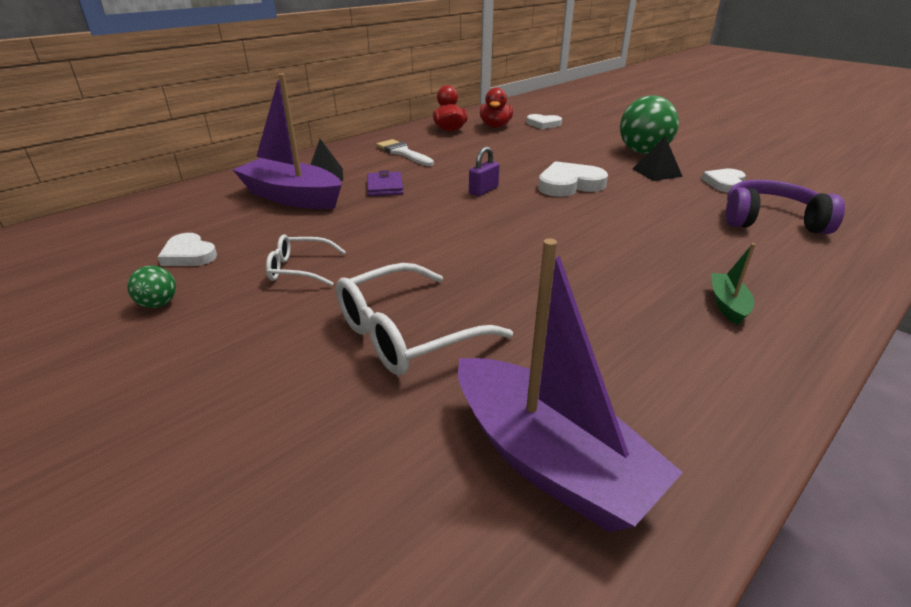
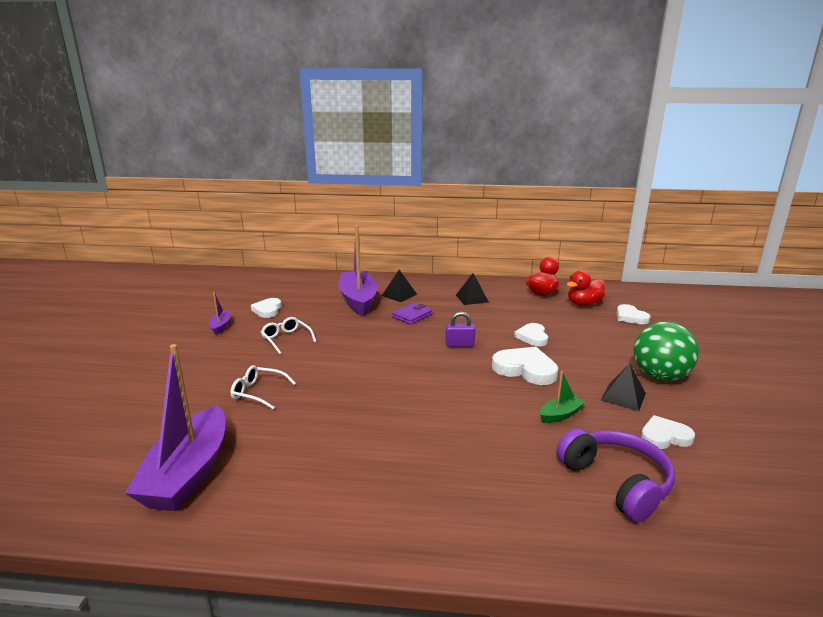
camera: 50 degrees right, 10 degrees down
(158, 304) = (220, 326): green ball -> purple boat
(403, 153) = (471, 298): white brush -> black pyramid
(407, 333) = (258, 392): white glasses -> white glasses, size x0.58
(519, 161) = (532, 337): none -> white heart
(727, 305) = (419, 493): green boat -> green boat (560, 415)

